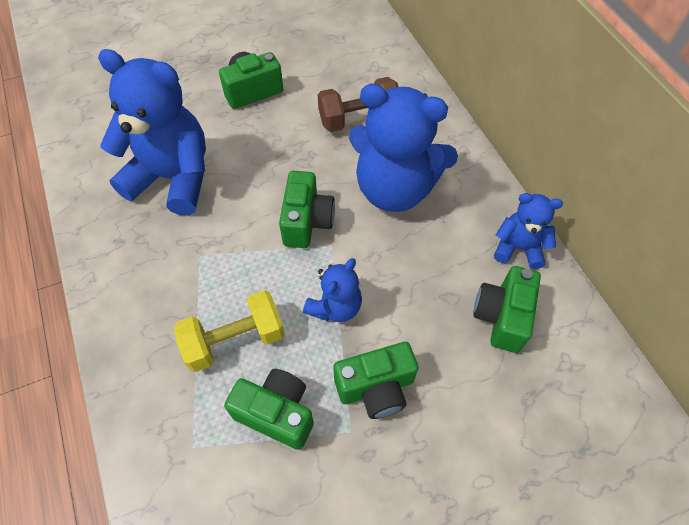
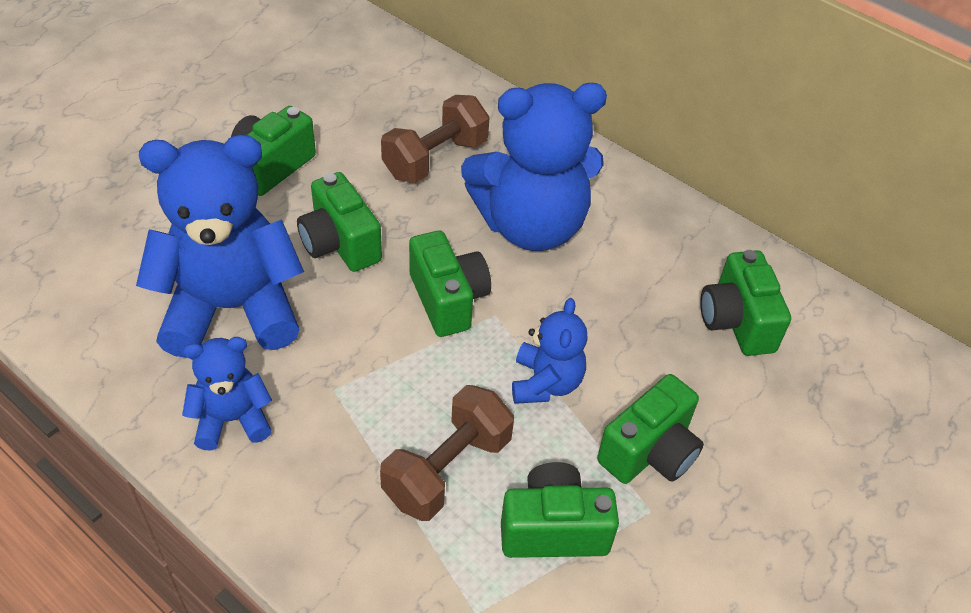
camera: 30 degrees left, 10 degrees down
(234, 340) = (447, 469): yellow dumbbell -> brown dumbbell
(262, 158) = (340, 244): none -> green camera
(518, 248) = (709, 242): blue teddy bear -> blue teddy bear (232, 419)

